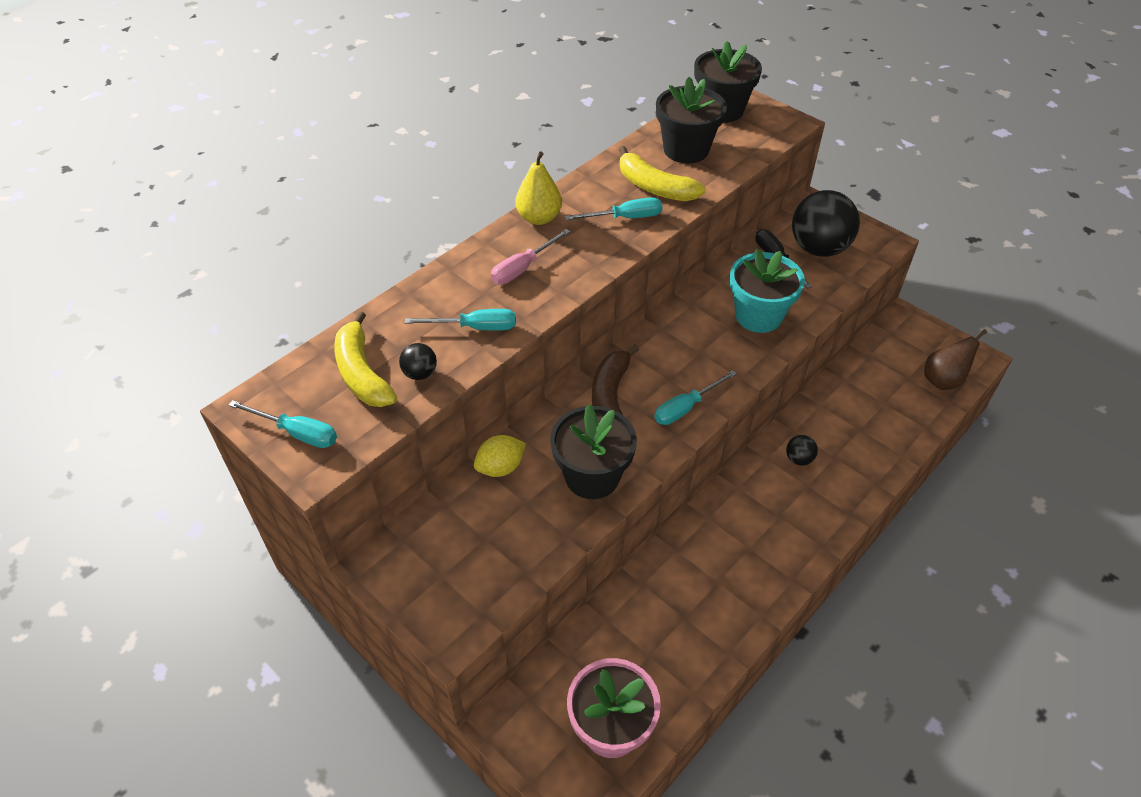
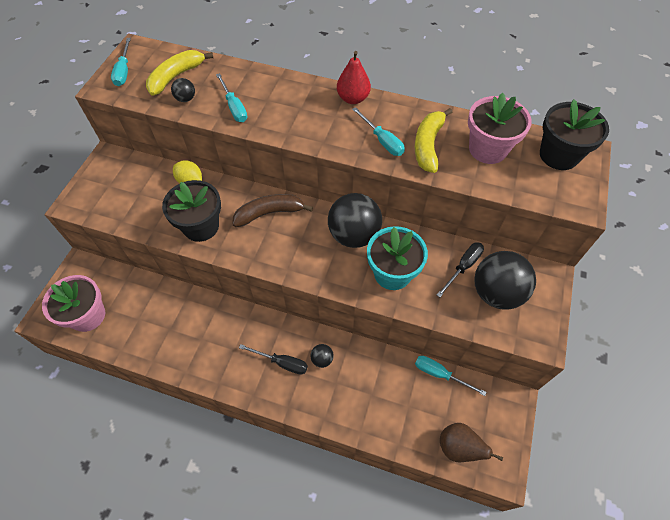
camera: 65 degrees right, 10 degrees up
(523, 268) = (299, 108): pink screwdriver -> none
(539, 218) = (353, 98): yellow pear -> red pear
(686, 150) = (488, 149): black flower pot -> pink flower pot
(686, 408) = (279, 256): turquoise screwdriver -> turquoise screwdriver (440, 374)
(688, 329) = (354, 235): none -> black ball
(788, 501) = (281, 363): none -> black screwdriver

